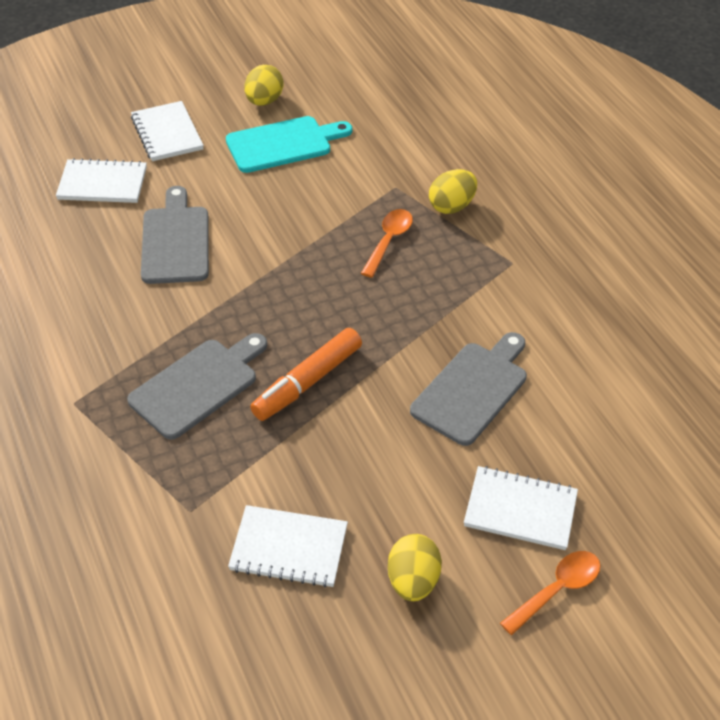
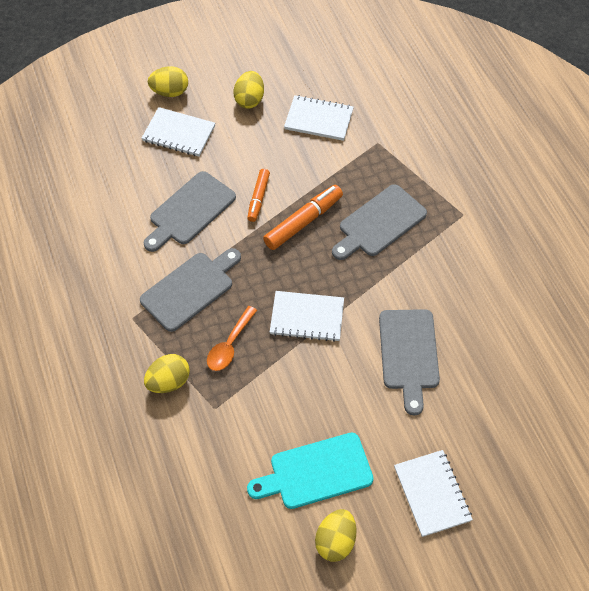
camera: 175 degrees left, 10 degrees up
(102, 183) = (483, 426): white notebook -> white notebook (307, 317)
(376, 412) = (258, 198): none -> orange marker
(449, 295) = (190, 289): none -> grey cutting board
(557, 589) = (170, 92): orange spoon -> yellow egg

